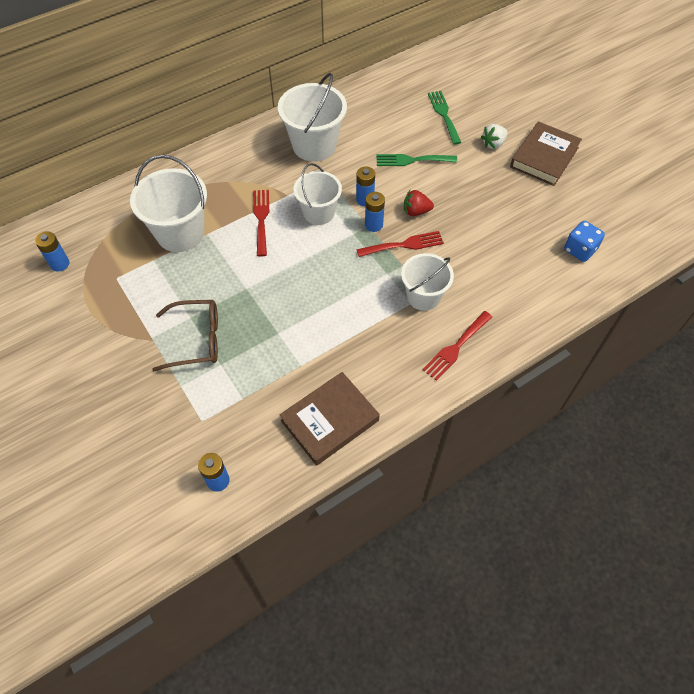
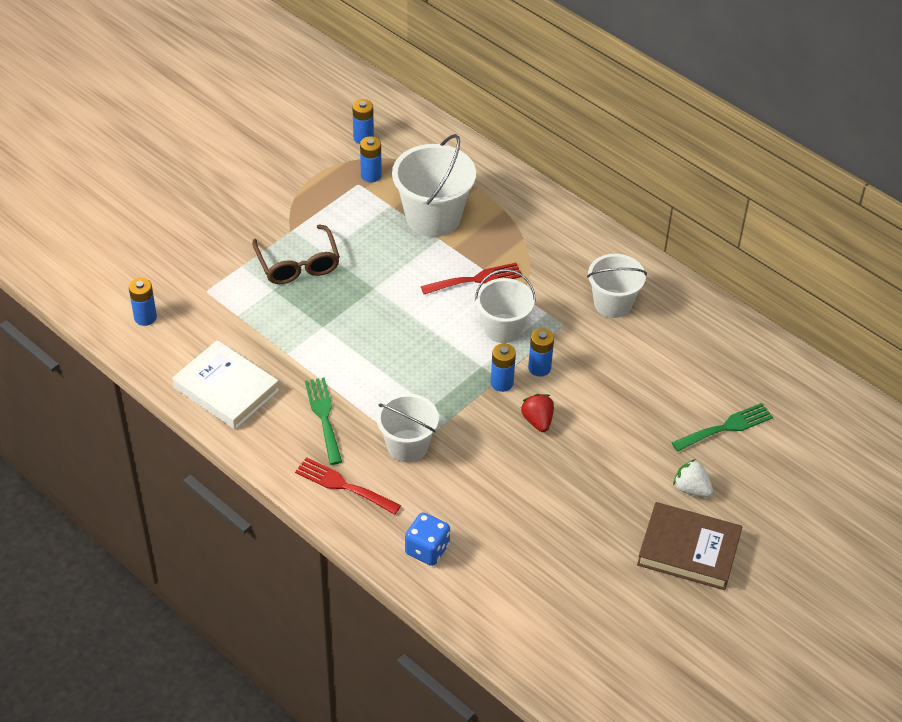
camera: 75 degrees right, 10 degrees down
(110, 267) = (371, 175): none -> blue battery
(314, 145) = (612, 303): white bucket -> white bucket, size x0.67
(329, 420) = (226, 389): brown book -> white book
(404, 245) = (480, 417): red fork -> none
(412, 160) = (625, 404): green fork -> green fork (323, 416)
(579, 250) = (530, 601): blue dice -> blue dice (427, 549)

